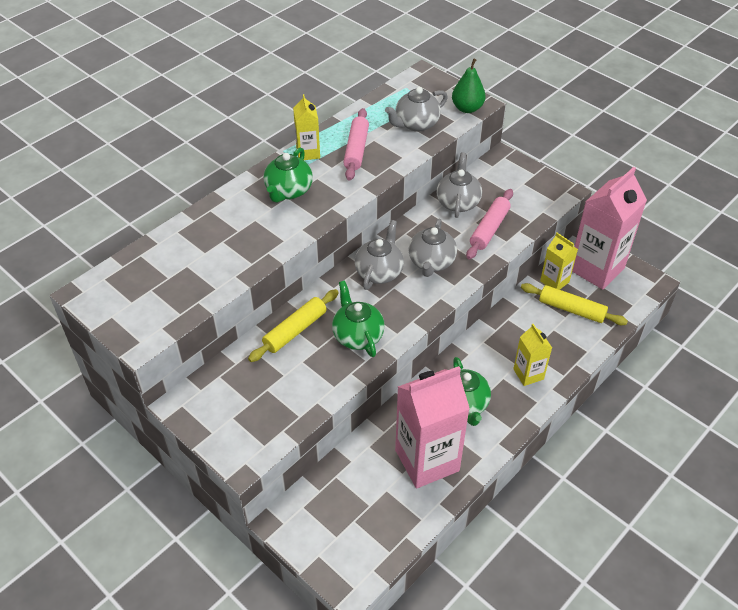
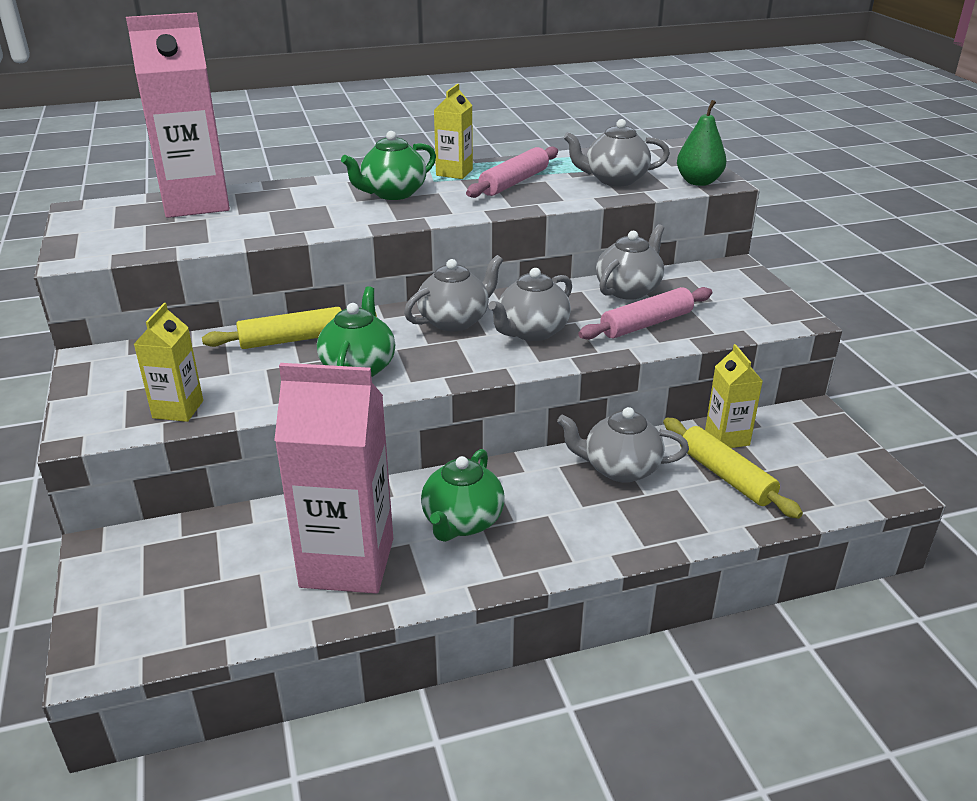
camera: 30 degrees right, 15 degrees down
(516, 329) = (619, 469): none -> grey teapot
(528, 374) = (590, 524): yellow carton -> yellow carton (178, 409)
(596, 269) = (807, 445): pink carton -> pink carton (196, 203)

